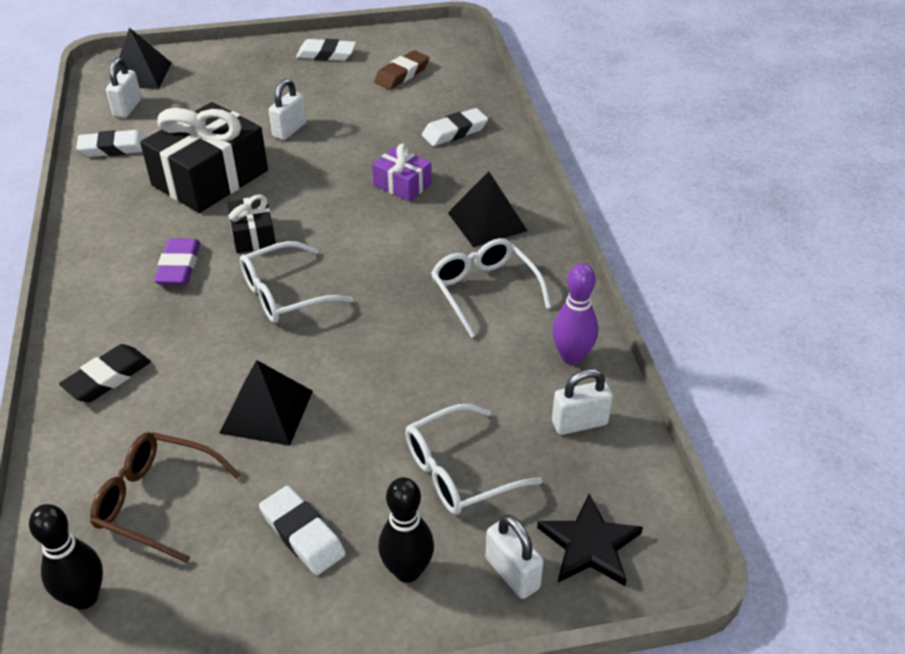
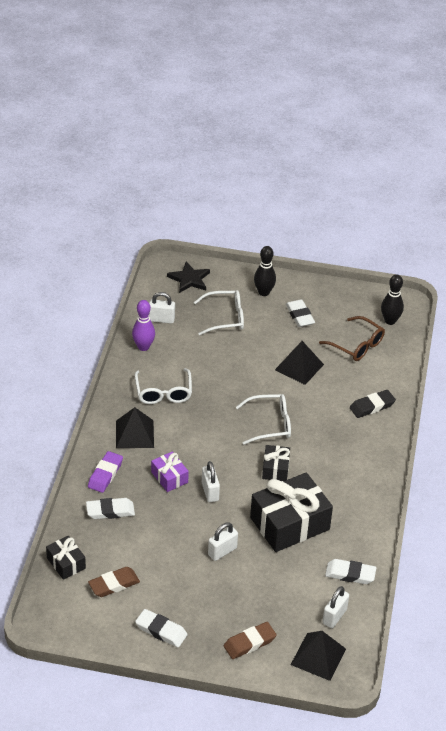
camera: 160 degrees left, 0 degrees up
(179, 266) = (324, 460): purple eraser -> purple eraser (105, 474)
(223, 67) = (249, 643): none -> brown eraser
(469, 77) = (66, 563): none -> black gift
(512, 573) = (224, 280): white padlock -> white padlock (210, 492)

